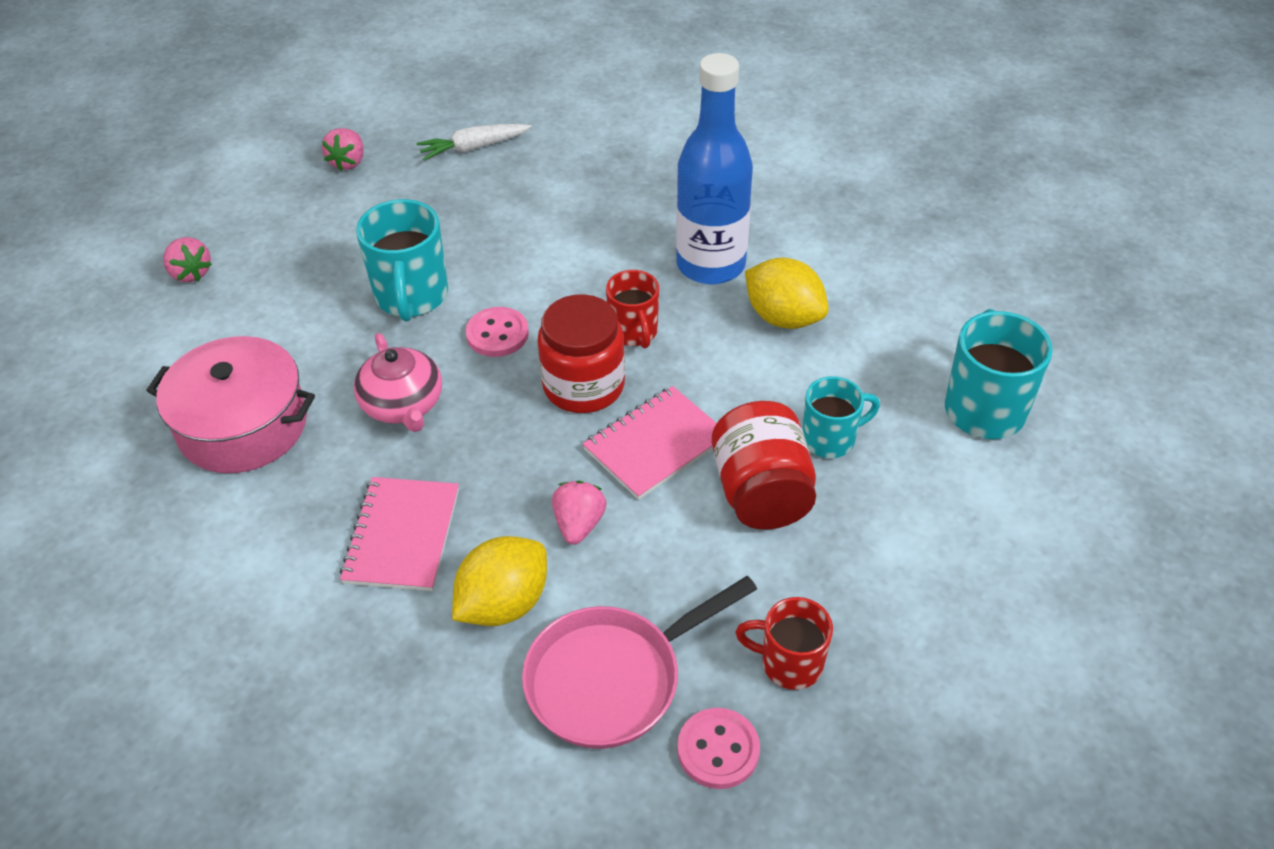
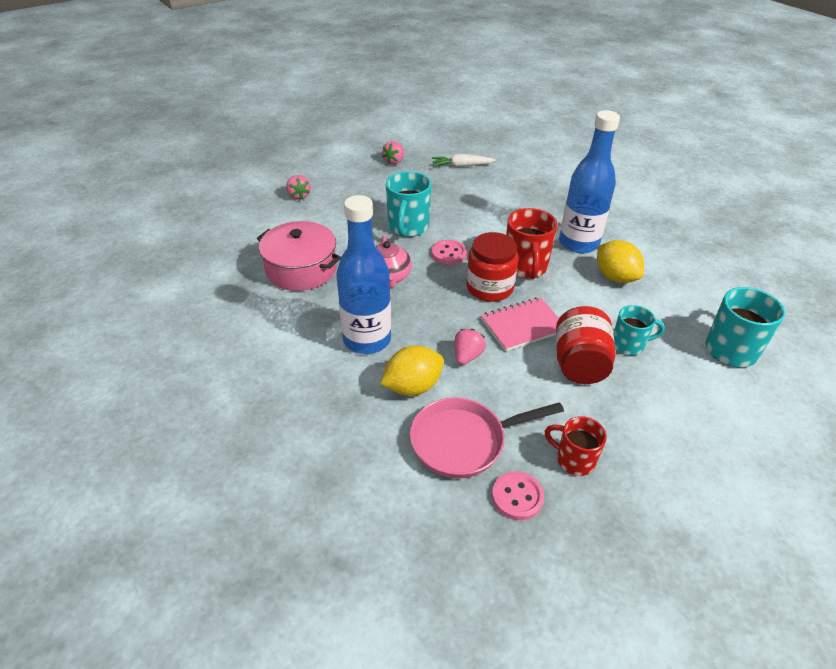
camera: 15 degrees right, 5 degrees down
(402, 536) = (367, 340): pink notebook -> blue bottle
(634, 332) = (525, 267): red mug -> red mug, size x1.57

